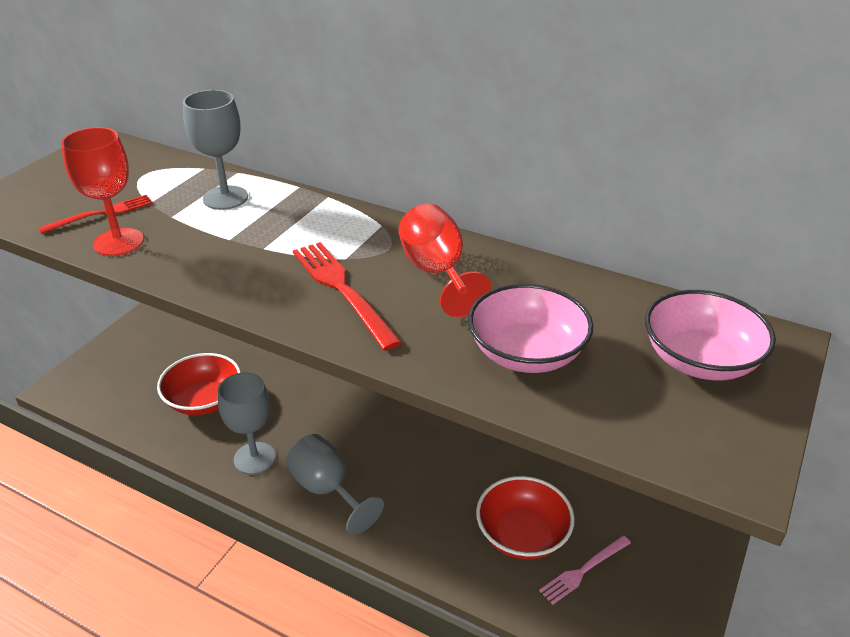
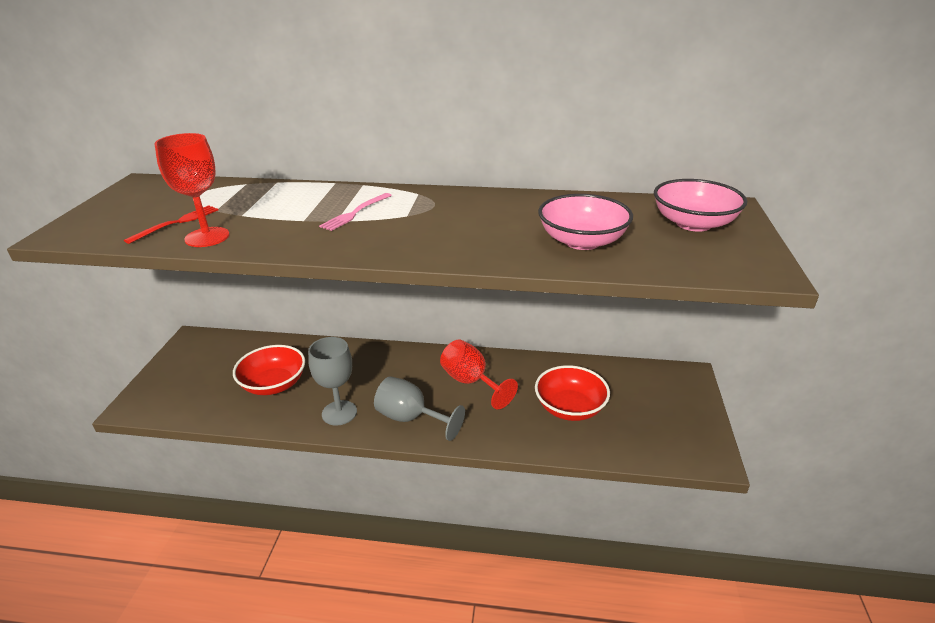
camera: 20 degrees left, 5 degrees down
(225, 198) = (279, 197): grey goblet -> none
(343, 290) = (420, 233): red fork -> none
(437, 273) = (482, 211): red goblet -> red goblet (471, 382)
(583, 570) = (623, 418): pink fork -> pink fork (355, 213)

